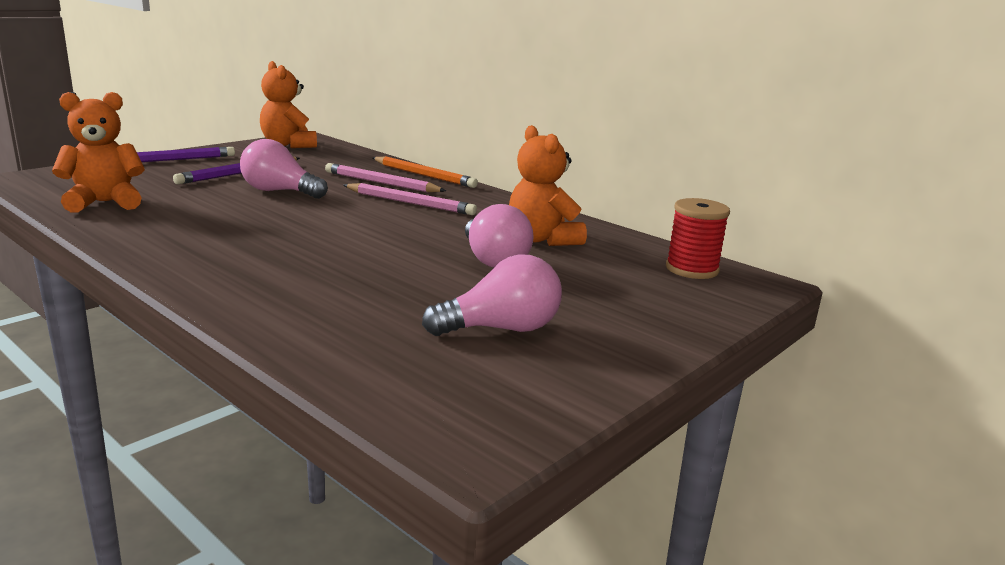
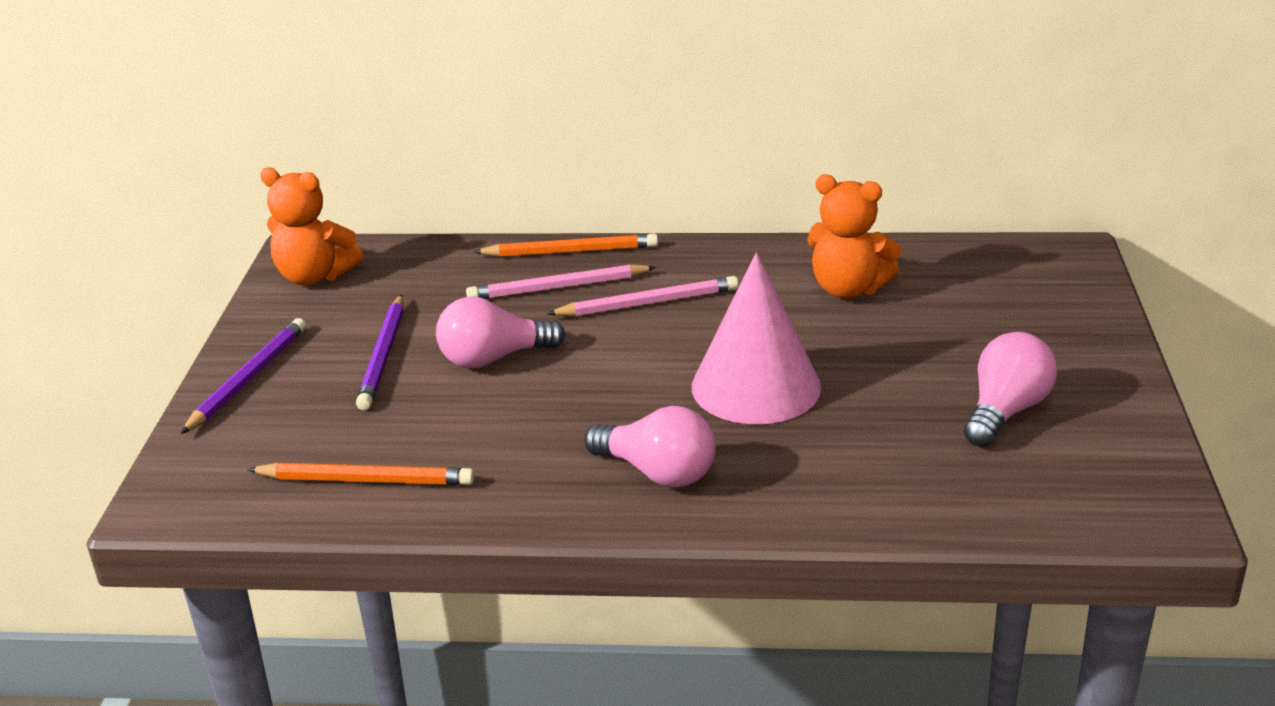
camera: 35 degrees left, 10 degrees up
(105, 203) = (365, 480): orange teddy bear -> orange pencil
(374, 251) = (756, 386): none -> pink cone
(493, 260) = (862, 339): pink light bulb -> pink light bulb (657, 472)
(692, 269) = (1008, 262): red spool -> none

